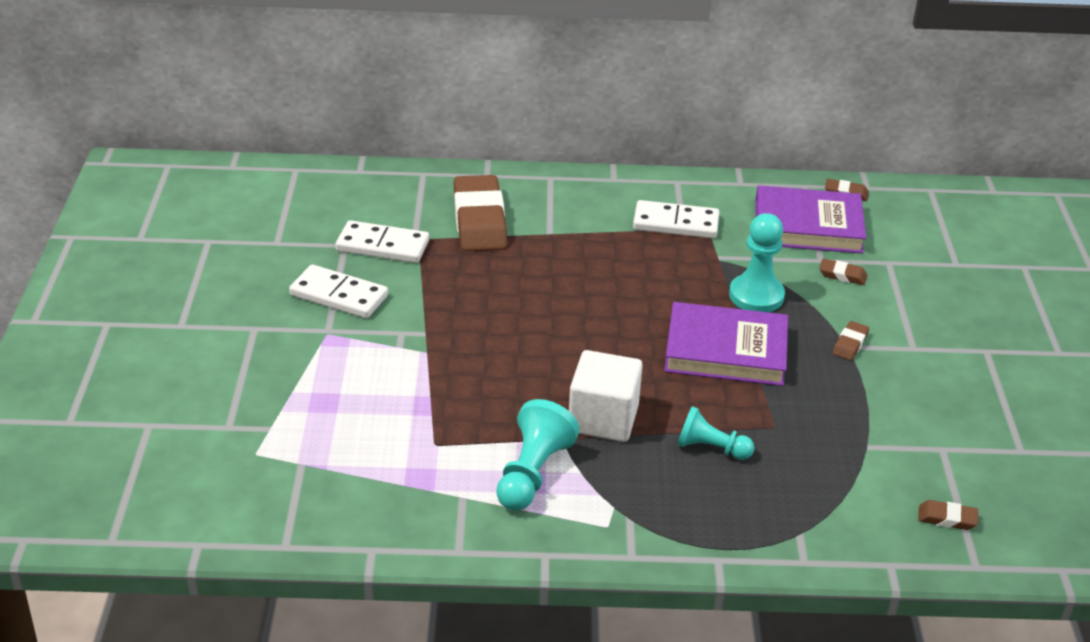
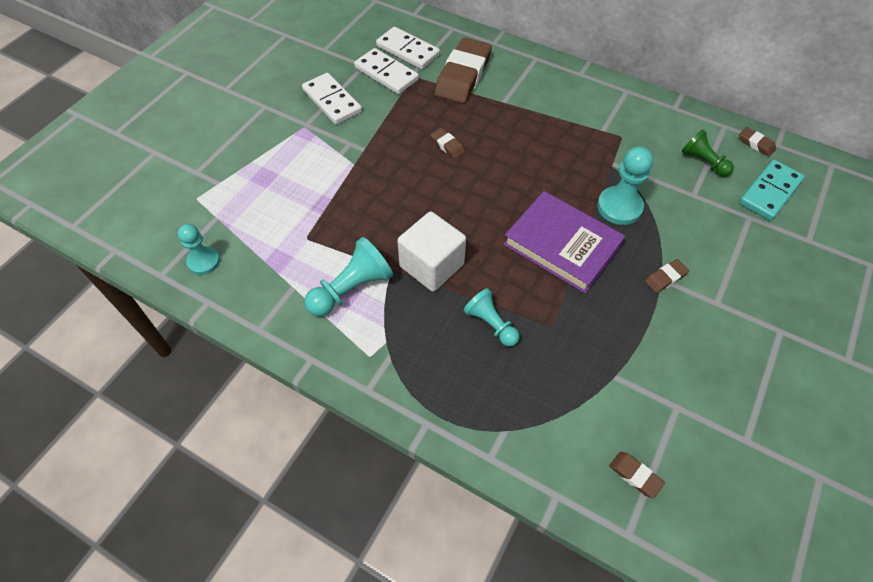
camera: 30 degrees right, 20 degrees up
(328, 512) = (204, 261): none -> turquoise pawn
(675, 223) = (600, 124): white domino -> white domino (407, 51)
(808, 226) = (703, 162): purple book -> green pawn
(842, 275) = (702, 214): brown eraser -> brown eraser (447, 145)
(891, 233) = (770, 192): none -> turquoise domino

